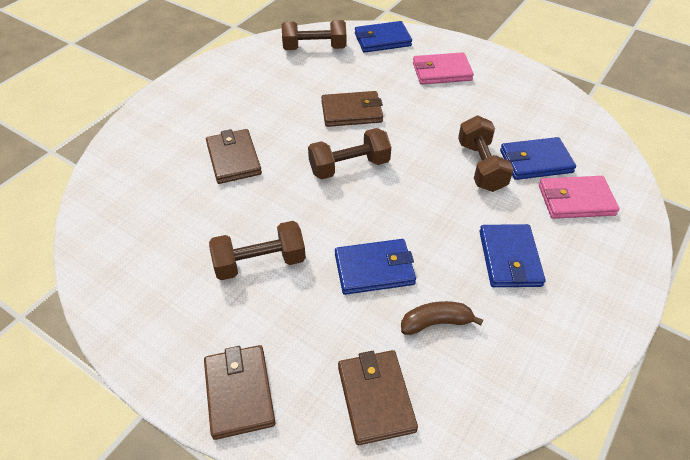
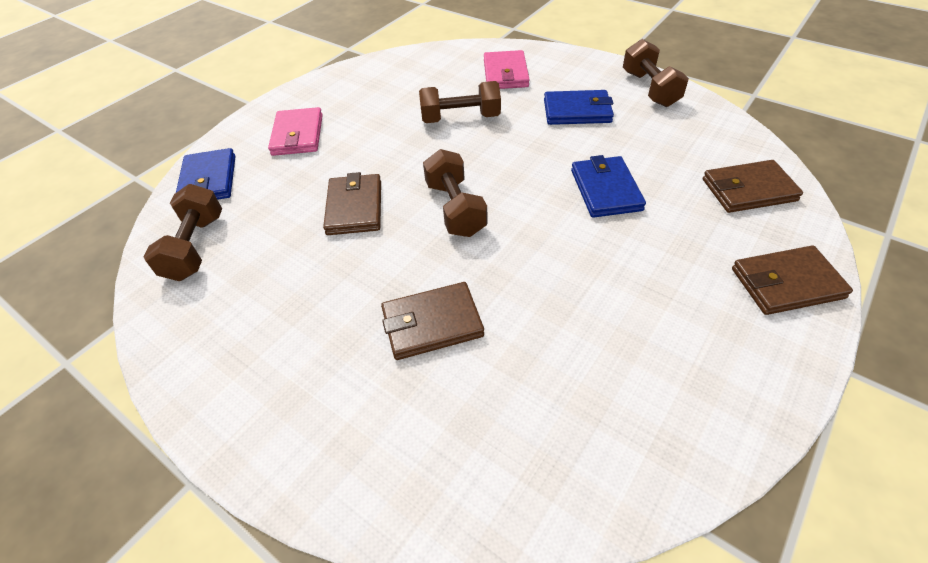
camera: 85 degrees left, 0 degrees up
(260, 263) = (615, 280): brown dumbbell -> brown dumbbell (649, 89)
(436, 323) = (658, 154): brown banana -> none
(535, 161) = (456, 88): blue wallet -> none

